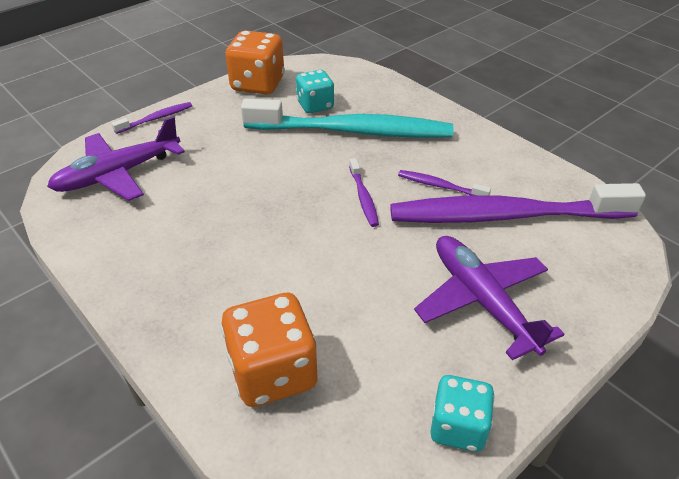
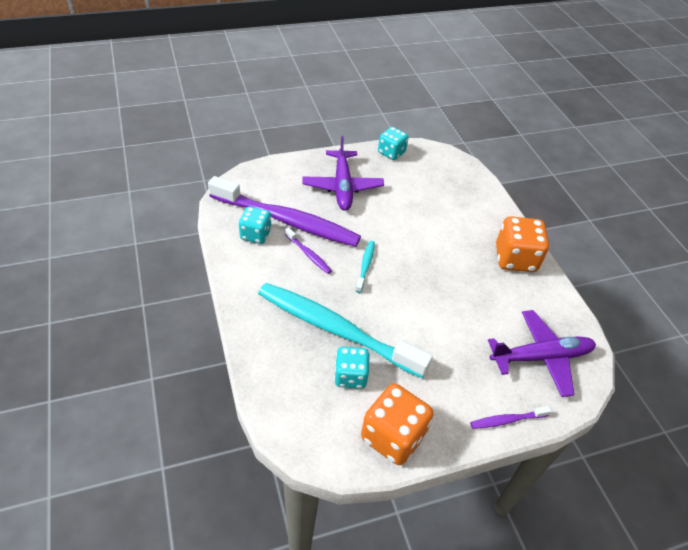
camera: 160 degrees left, 5 degrees up
(273, 372) = (460, 195): orange dice -> orange dice (515, 259)
(363, 197) = (365, 266): purple toothbrush -> turquoise toothbrush
(521, 185) = (255, 235): none -> turquoise dice

